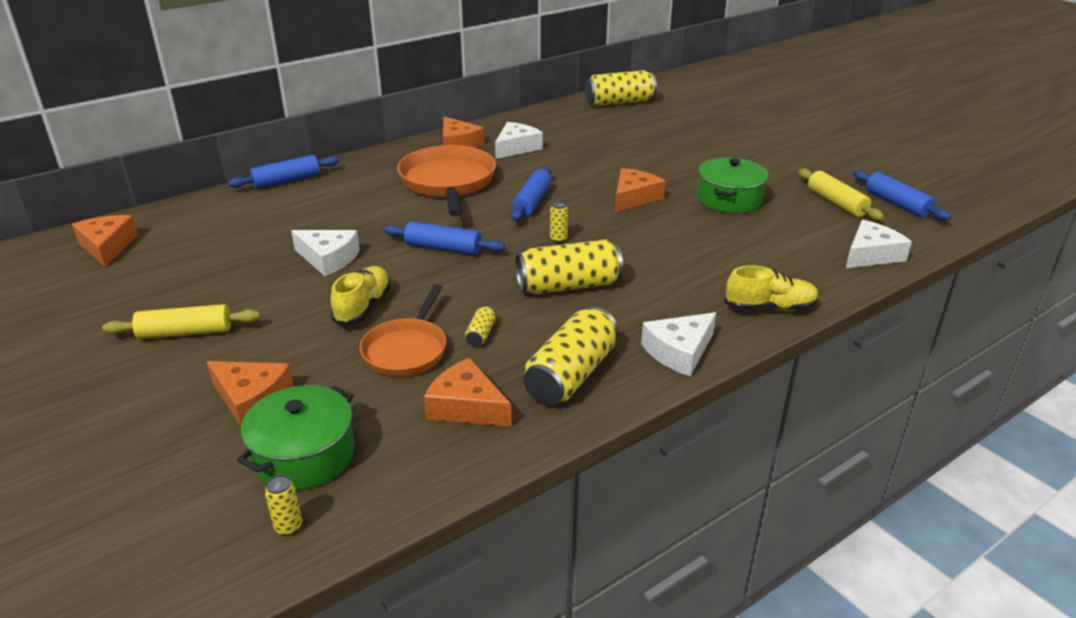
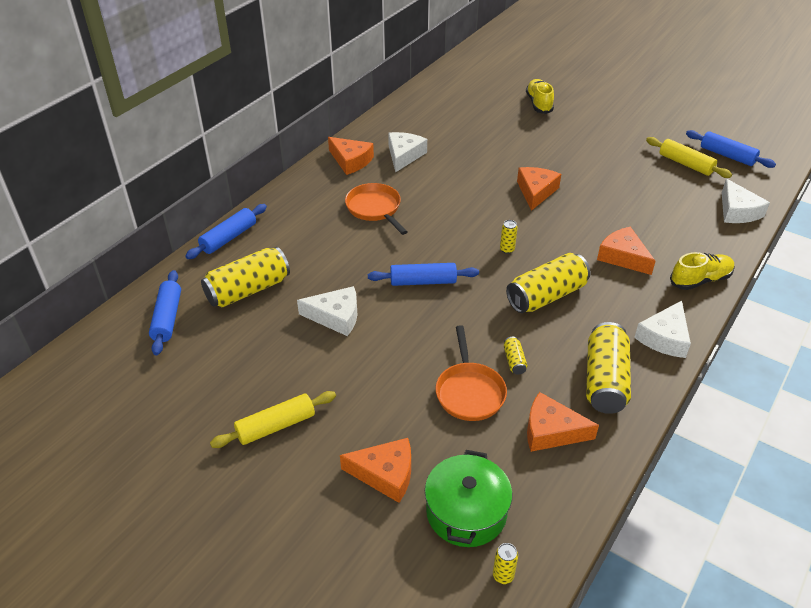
camera: 20 degrees left, 10 degrees up
(107, 246) = (122, 353): orange cheese -> orange cheese (623, 257)
(363, 307) = (403, 359): yellow shoe -> yellow shoe (539, 104)
(448, 183) = (375, 209): orange pan -> orange pan, size x0.63
(532, 202) = (459, 215): blue rolling pin -> blue rolling pin (167, 318)
(619, 102) = (454, 84): yellow can -> yellow can (248, 290)
(729, 199) = (608, 178): green pot -> none
(871, 254) = (737, 211): white cheese -> white cheese turned 135 degrees clockwise

